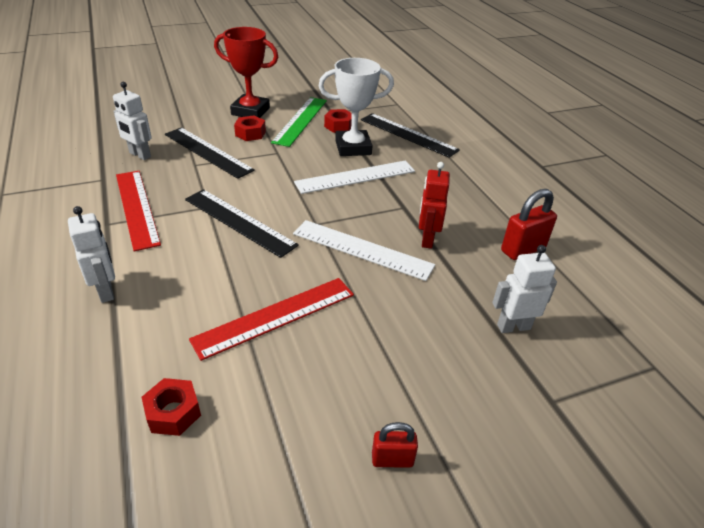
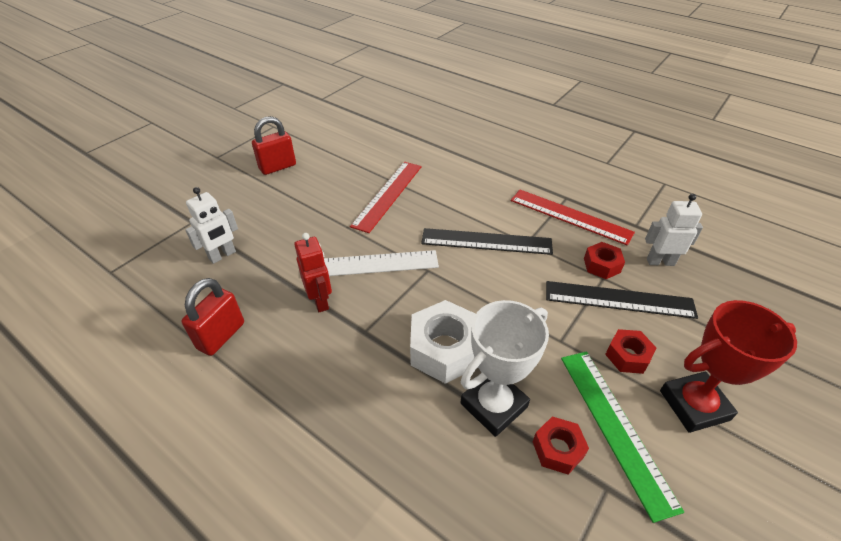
camera: 150 degrees right, 5 degrees up
(106, 291) = (496, 167): white robot -> none
(173, 412) = (392, 144): red nut -> red nut (601, 265)
(355, 177) = (444, 349): white ruler -> white nut
(392, 459) = (278, 167): red padlock -> red padlock, size x1.66
(408, 134) = (449, 496): black ruler -> none

